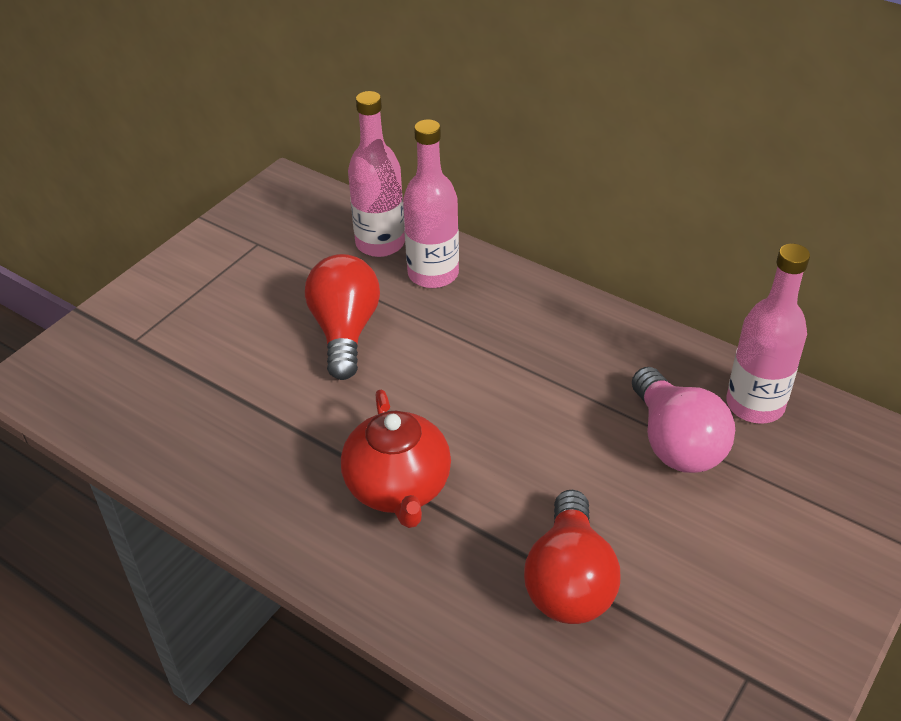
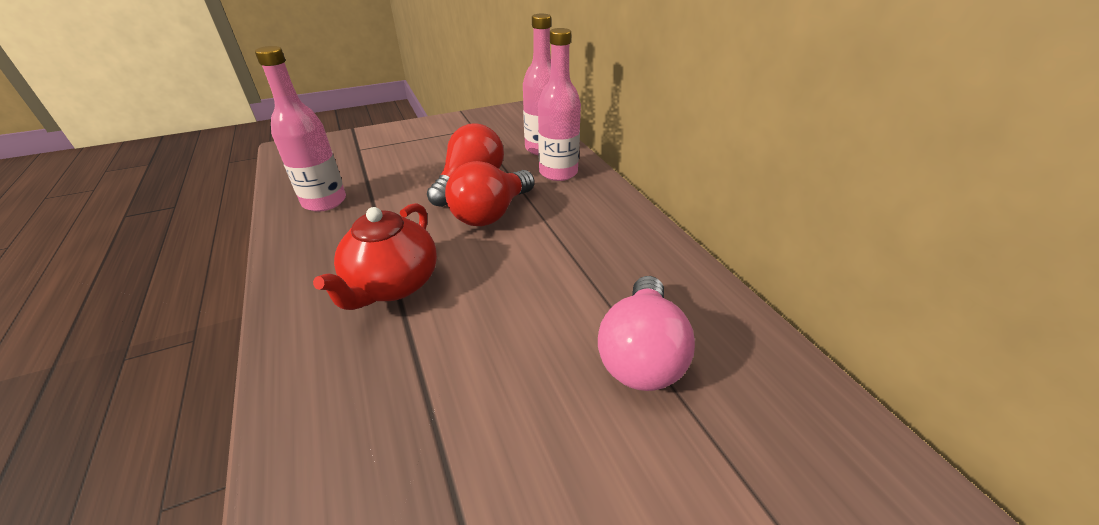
camera: 30 degrees right, 5 degrees down
(569, 581) = (432, 427): red light bulb -> red light bulb (491, 213)
(755, 405) = (747, 356): pink bottle -> pink bottle (324, 201)

